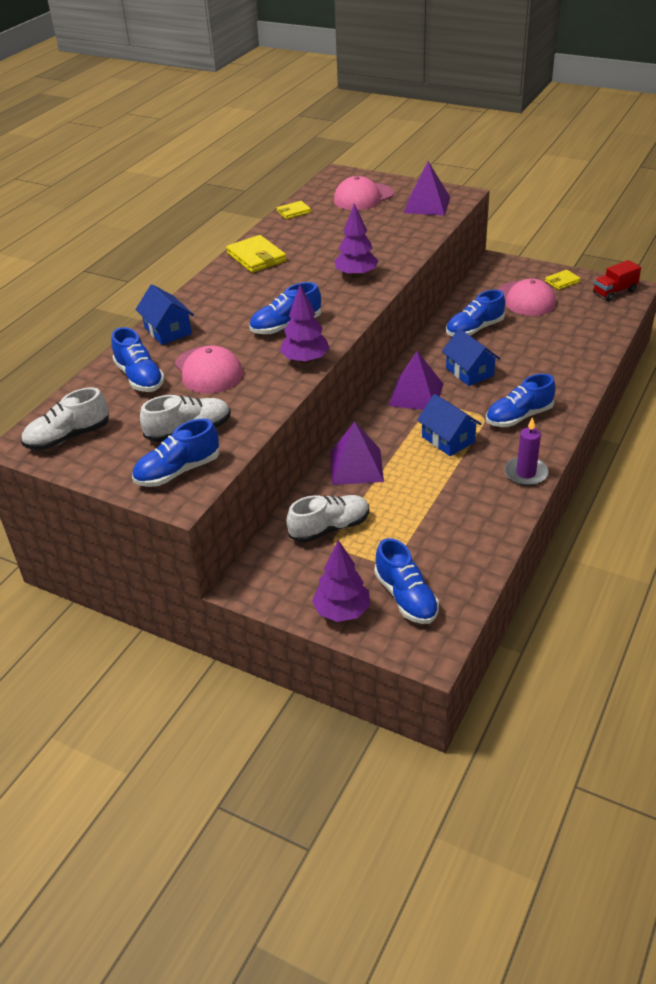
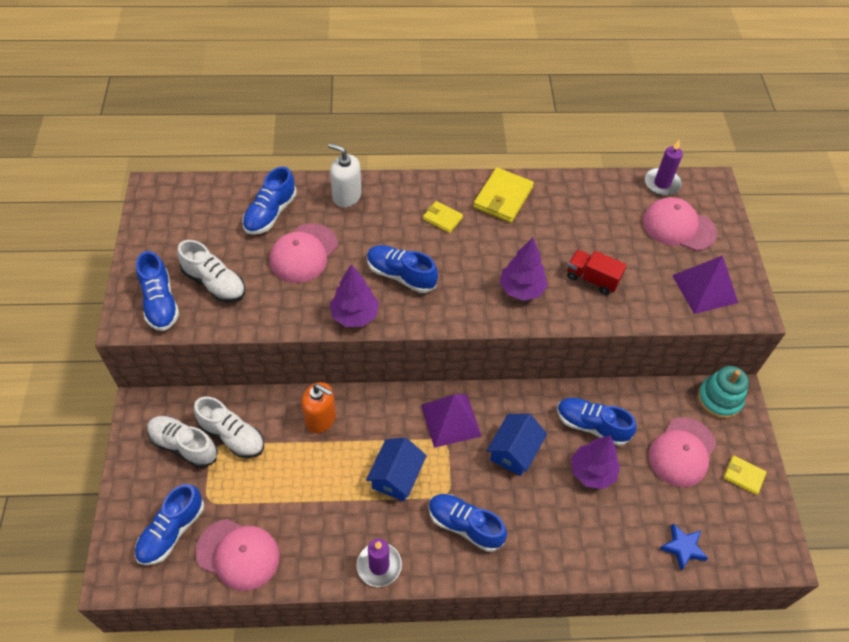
camera: 55 degrees right, 15 degrees up
(68, 437) = (173, 211): white shoe -> white shoe (184, 445)
(167, 331) = (346, 196): blue house -> white soap dispenser
(178, 471) = (160, 302): blue shoe -> blue shoe turned 135 degrees counterclockwise
(293, 212) = (606, 185): yellow wallet -> yellow wallet (442, 218)
(317, 191) = (662, 183): none -> purple candle
(342, 611) = (138, 490): purple tree -> purple tree (592, 472)
(356, 466) = (321, 418): purple pyramid -> orange soap dispenser
(460, 557) = (238, 554): none -> pink cap
(494, 270) = (719, 399): none -> turquoise stacking toy
(601, 324) = (683, 548): none -> blue star
(614, 292) = (760, 539): red truck -> red truck (592, 279)

